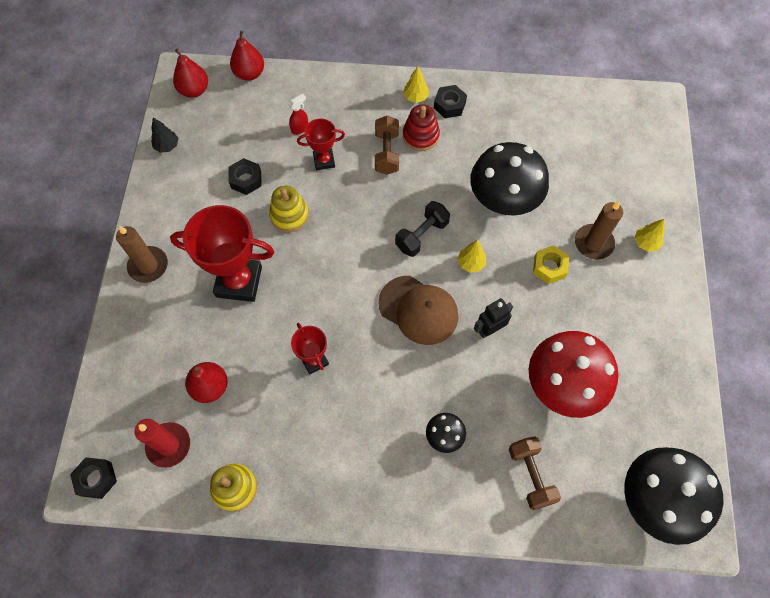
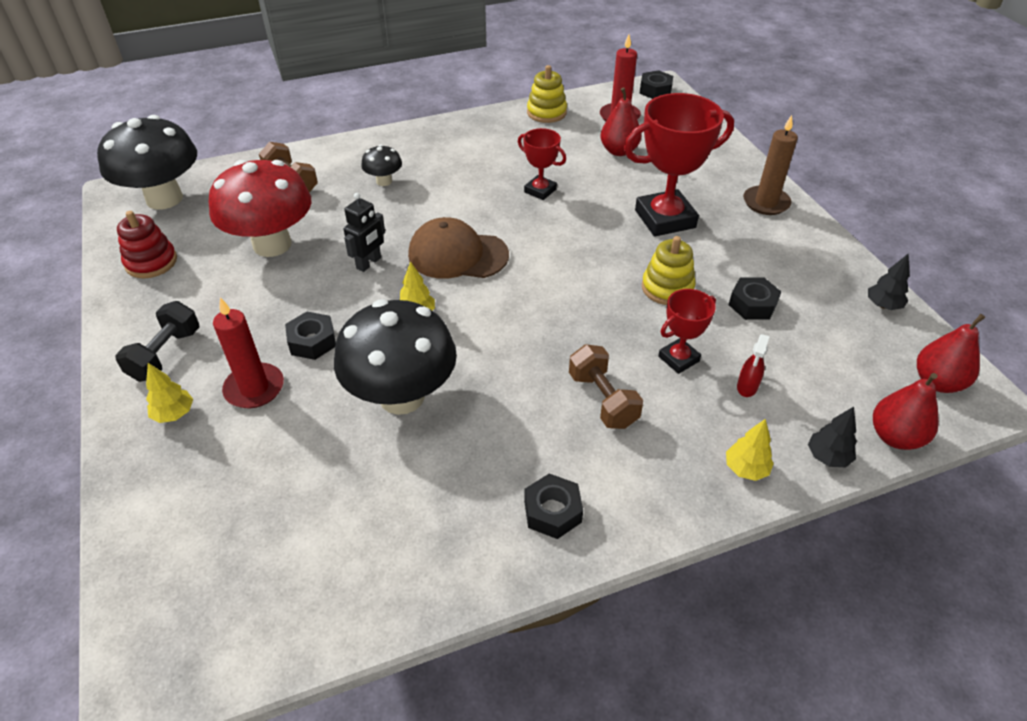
camera: 155 degrees right, 20 degrees down
(293, 78) = (827, 457): none -> black tree
(415, 97) = (616, 503): yellow tree -> yellow tree (745, 469)
(420, 136) = (569, 442): red stacking toy -> red stacking toy (151, 262)
(421, 235) = (493, 321): black dumbbell -> black dumbbell (165, 355)
(549, 267) = (312, 341): yellow nut -> black nut
(593, 243) = (254, 388): brown candle -> red candle

